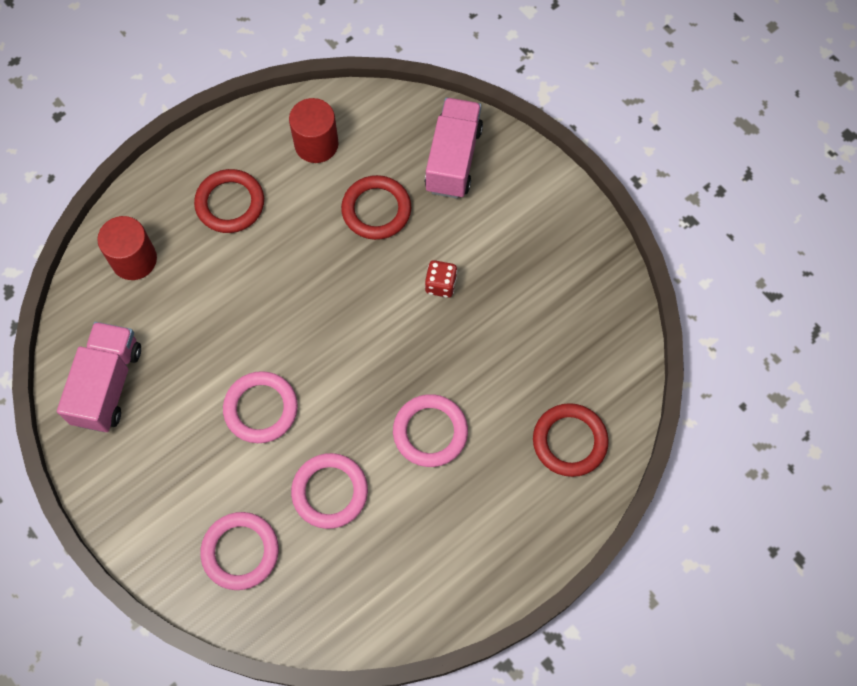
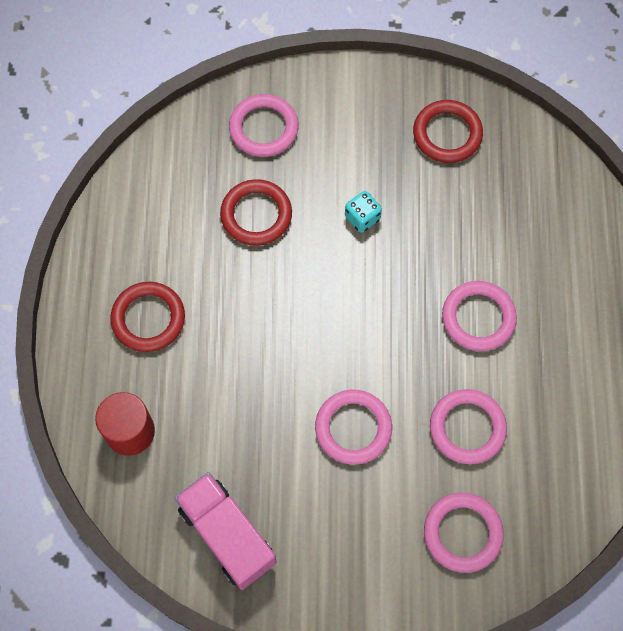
camera: 50 degrees left, 0 degrees up
(316, 144) = (156, 215): red cylinder -> none
(440, 284) = (362, 218): red dice -> turquoise dice
(453, 159) = (264, 128): pink truck -> pink ring
(569, 441) = (566, 227): red ring -> red ring (447, 134)

